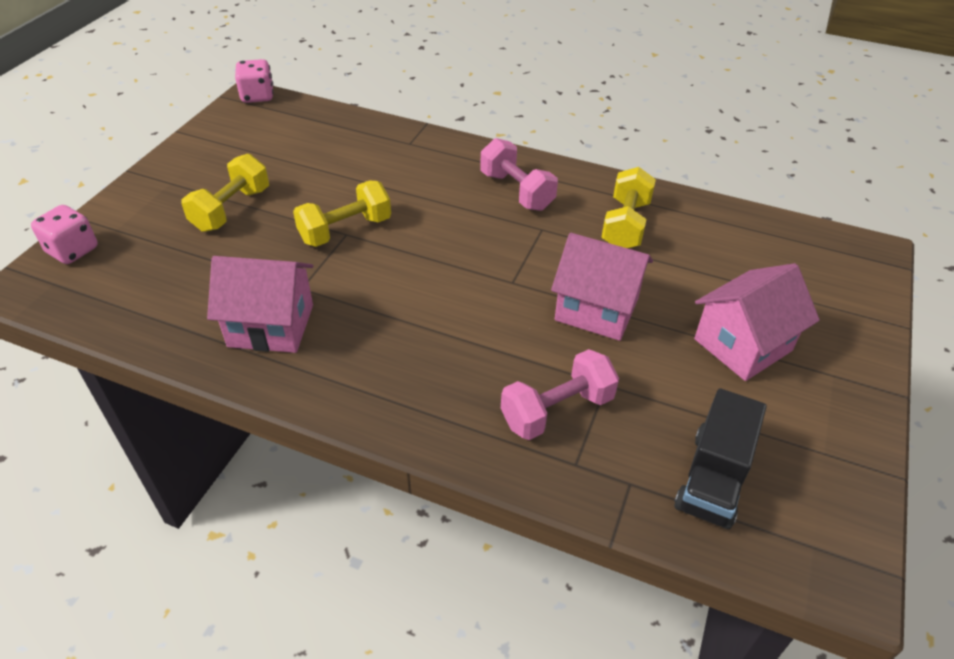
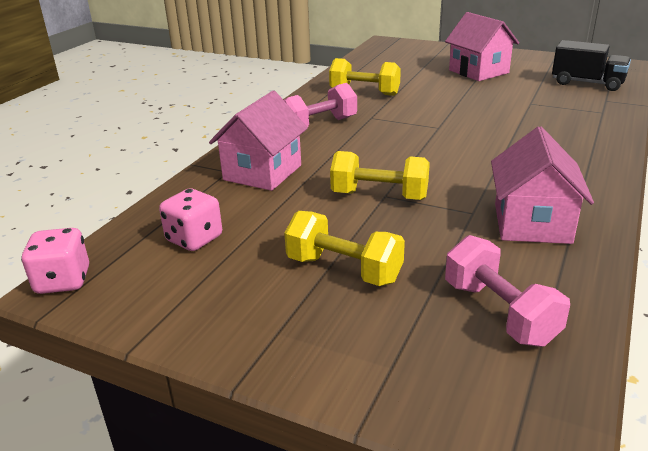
camera: 85 degrees left, 15 degrees down
(73, 250) = (447, 404): pink dice -> pink dice (194, 239)
(345, 230) = (379, 196): yellow dumbbell -> yellow dumbbell turned 45 degrees counterclockwise
(557, 410) = (562, 115): pink dumbbell -> pink dumbbell (499, 313)
(596, 309) = (460, 103): pink house -> pink house (262, 172)

